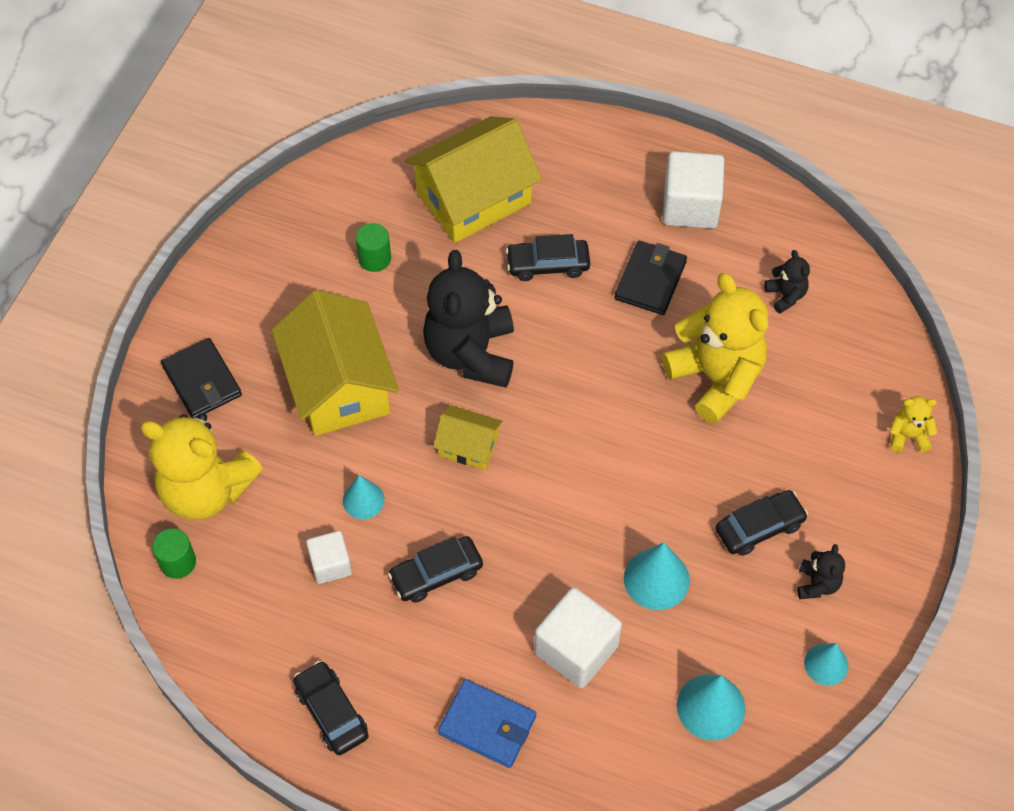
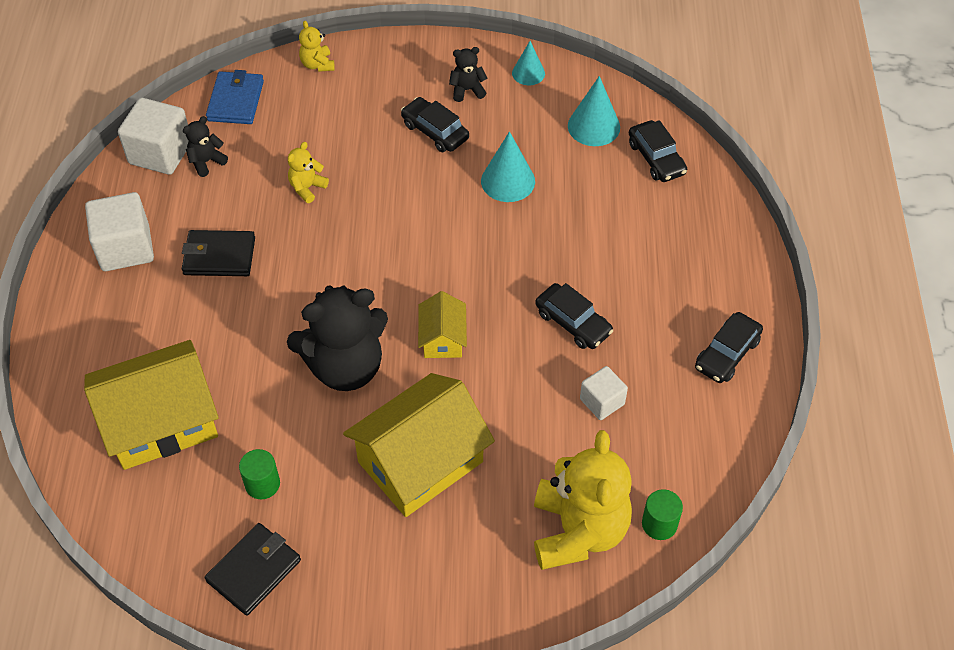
camera: 110 degrees left, 5 degrees down
(202, 381) = (463, 586): black wallet -> black wallet (254, 571)
(363, 500) = (530, 399): turquoise cone -> none
(473, 198) = (161, 422): yellow house -> yellow house turned 60 degrees counterclockwise
(487, 725) = (680, 250): blue wallet -> blue wallet (236, 101)
(548, 264) = (225, 337): black car -> black car (656, 158)
(576, 649) = (590, 213): white cube -> white cube (160, 153)
(716, 378) = (307, 188): yellow teddy bear -> yellow teddy bear, size x0.44

